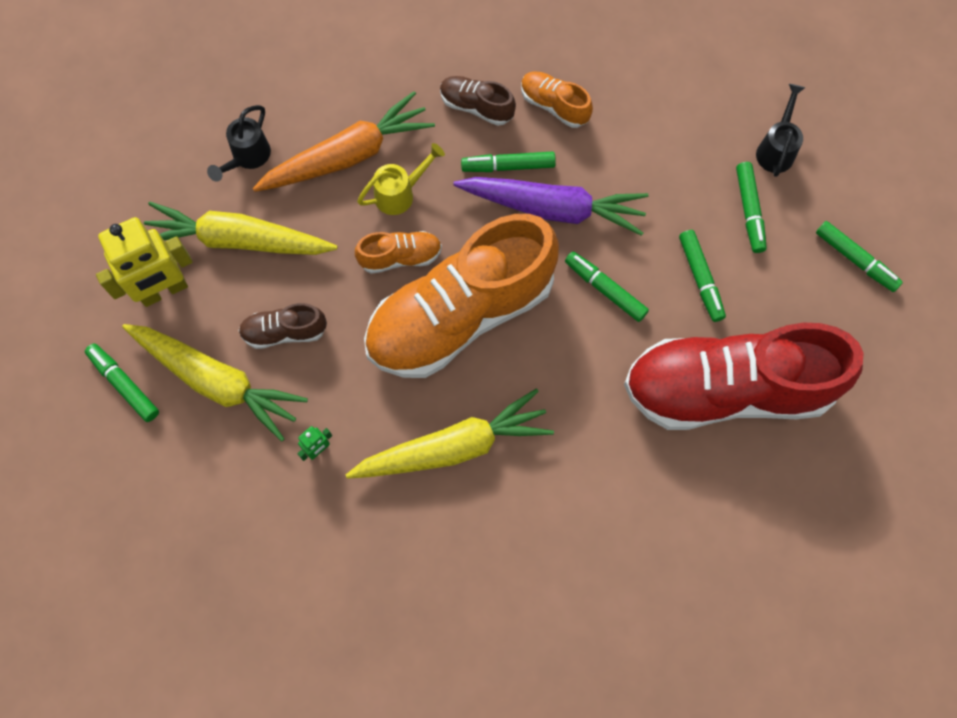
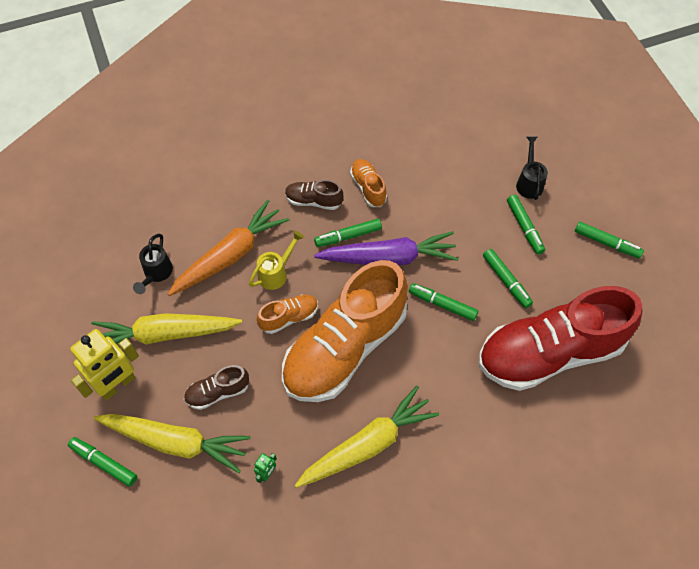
camera: 15 degrees left, 10 degrees down
(554, 105) = (368, 188): orange shoe -> orange shoe turned 45 degrees clockwise

